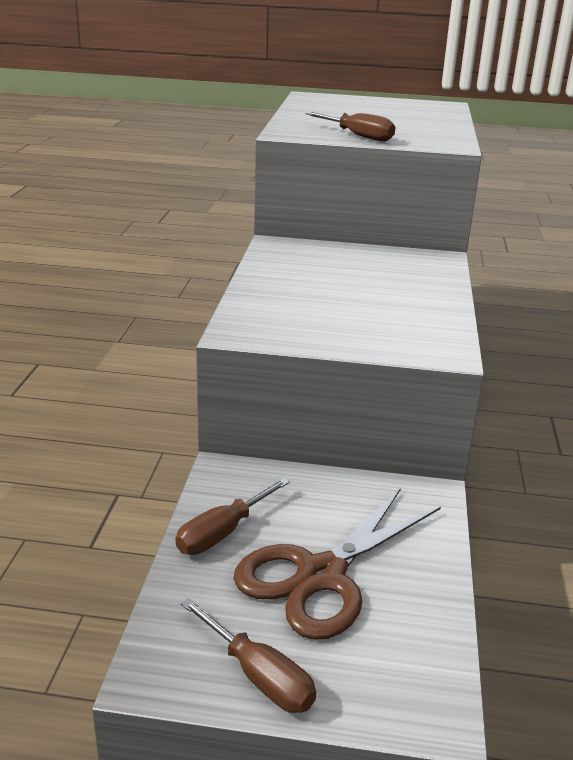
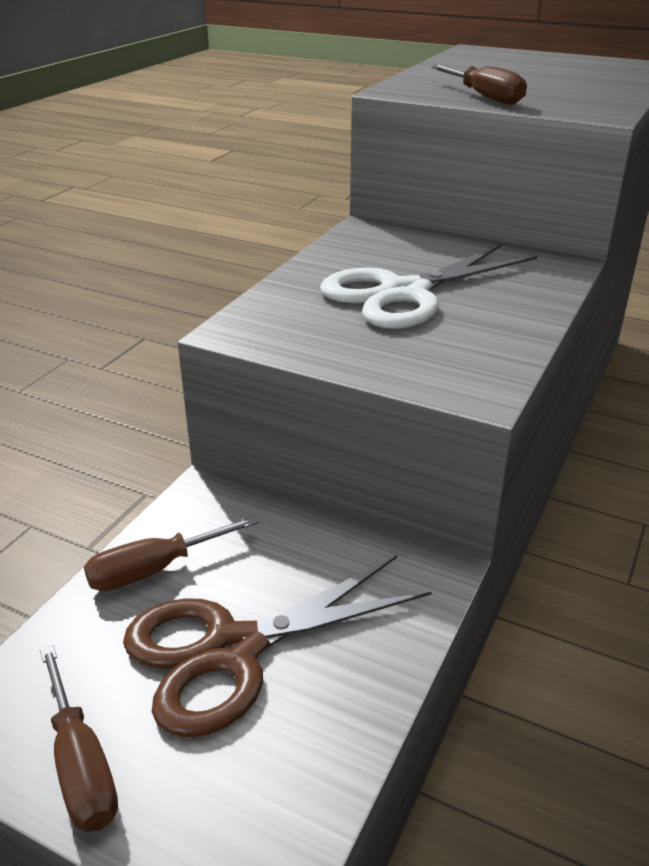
camera: 20 degrees right, 5 degrees up
(343, 291) = (404, 294): none -> white scissors

